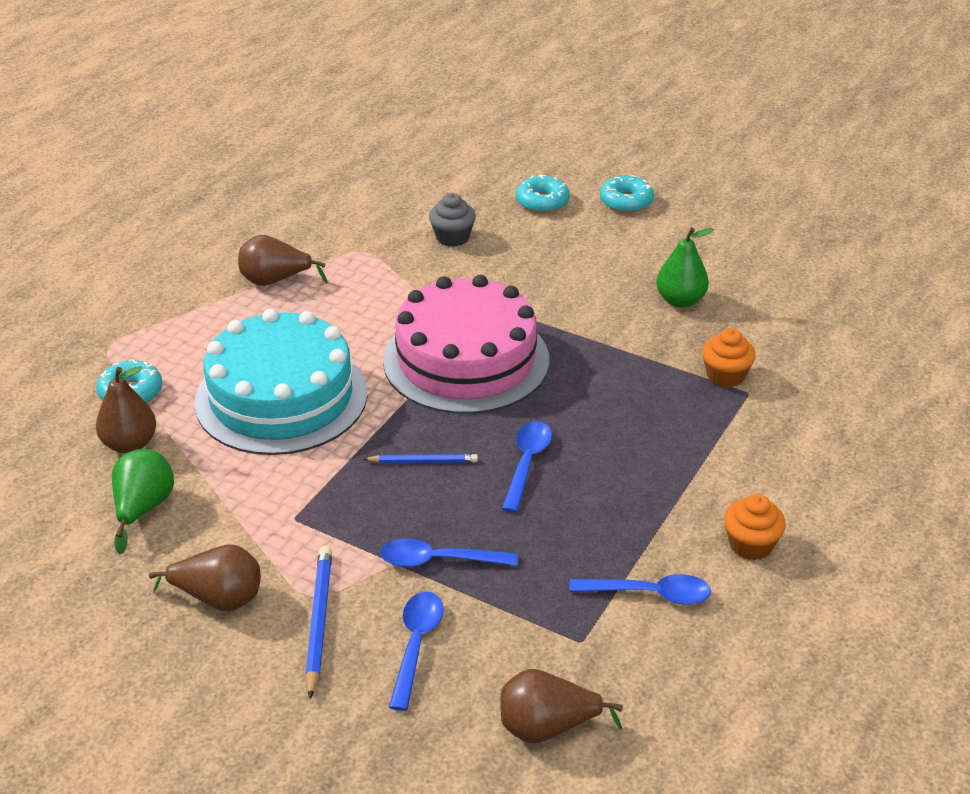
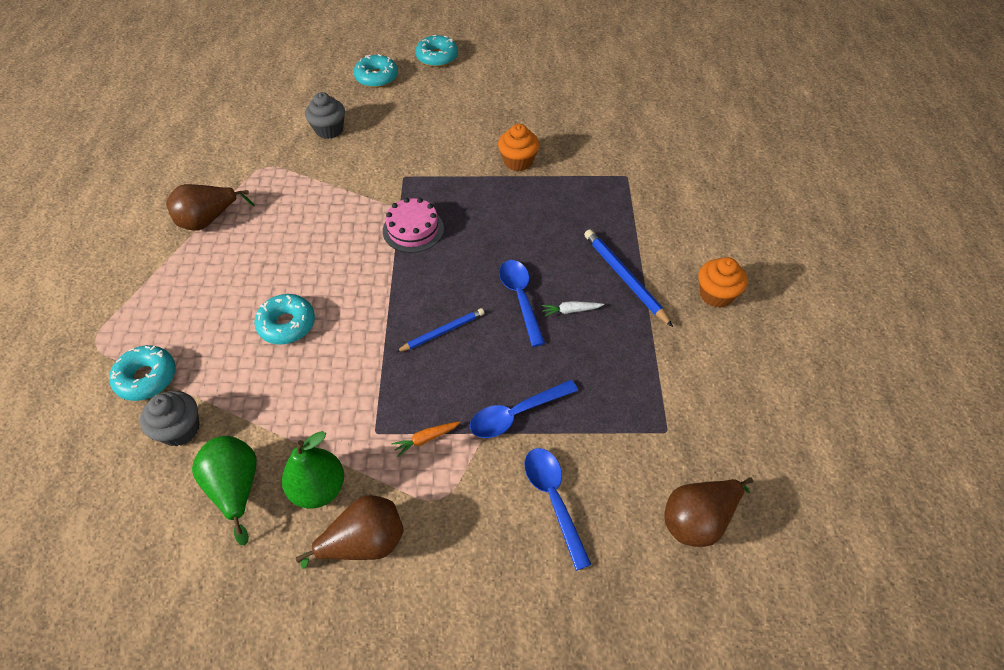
camera: 30 degrees left, 15 degrees up
(130, 444) = (180, 429): brown pear -> grey cupcake
(281, 397) = (287, 324): turquoise cake -> turquoise donut
(319, 621) = (463, 519): blue pencil -> blue pencil (625, 278)
(335, 543) = (425, 439): none -> orange carrot
(466, 360) = (413, 229): pink cake -> pink cake, size x0.44
(571, 495) = (570, 311): none -> white carrot
(649, 594) = (682, 367): blue spoon -> none
(680, 301) = (530, 122): green pear -> green pear (318, 488)
(725, 376) = (603, 169): orange cupcake -> orange cupcake (518, 161)

